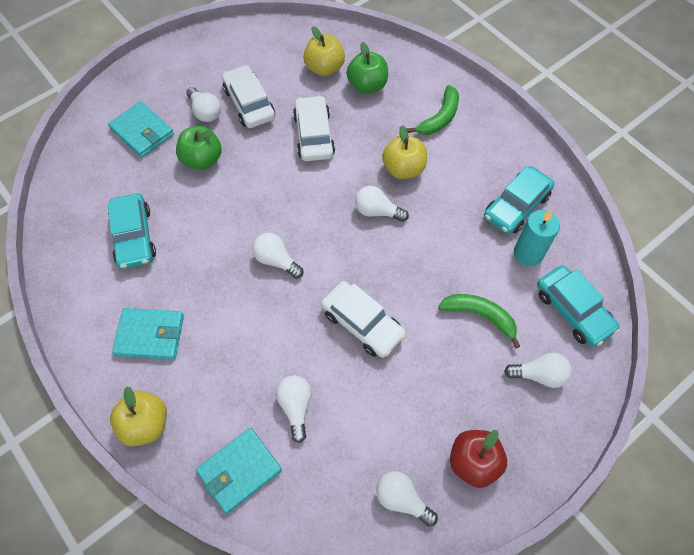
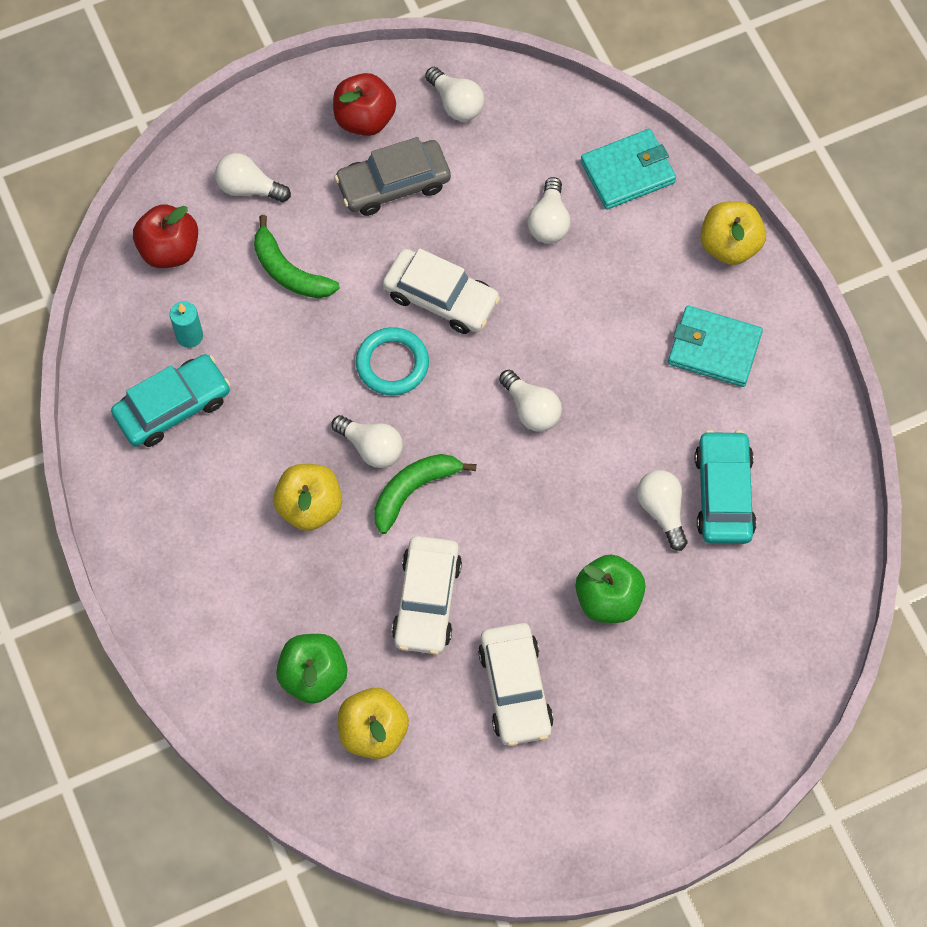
camera: 165 degrees left, 5 degrees up
(142, 131) = (695, 676): turquoise wallet -> none
(205, 112) = (590, 690): white light bulb -> white light bulb (662, 511)
(362, 324) = (441, 298): white car -> white car turned 150 degrees clockwise
(382, 268) = (392, 364): none -> turquoise ring
(429, 408) = (393, 184): none -> grey car
(439, 118) = (221, 583): green banana -> green banana (414, 490)
(528, 253) = (189, 336): turquoise candle -> turquoise candle, size x0.65
(573, 310) = (169, 250): turquoise car -> red apple

